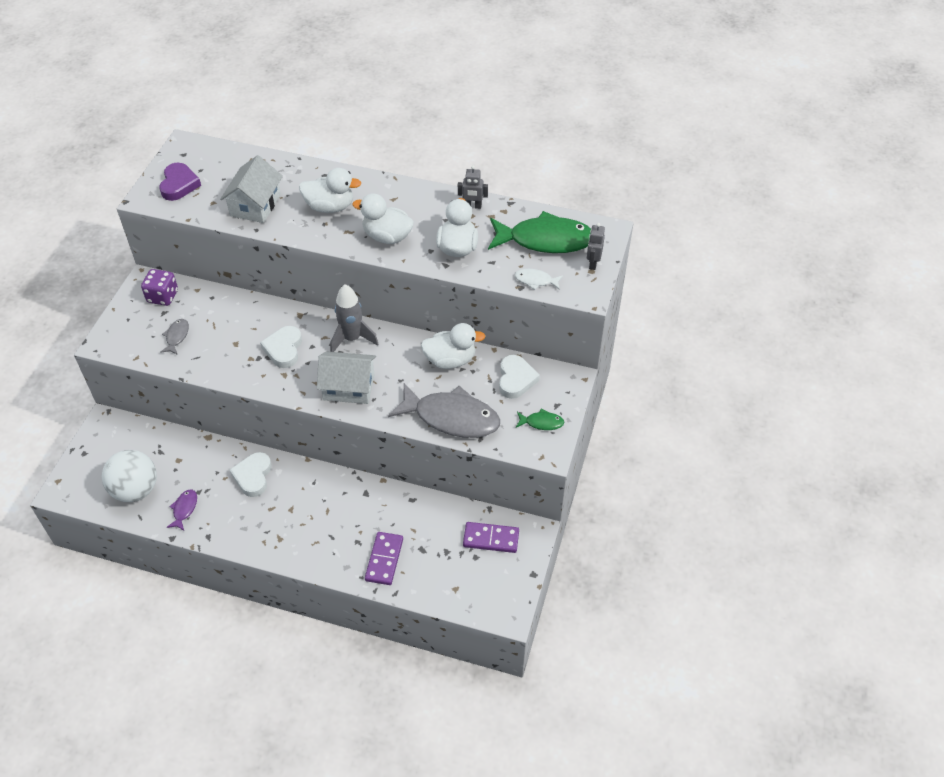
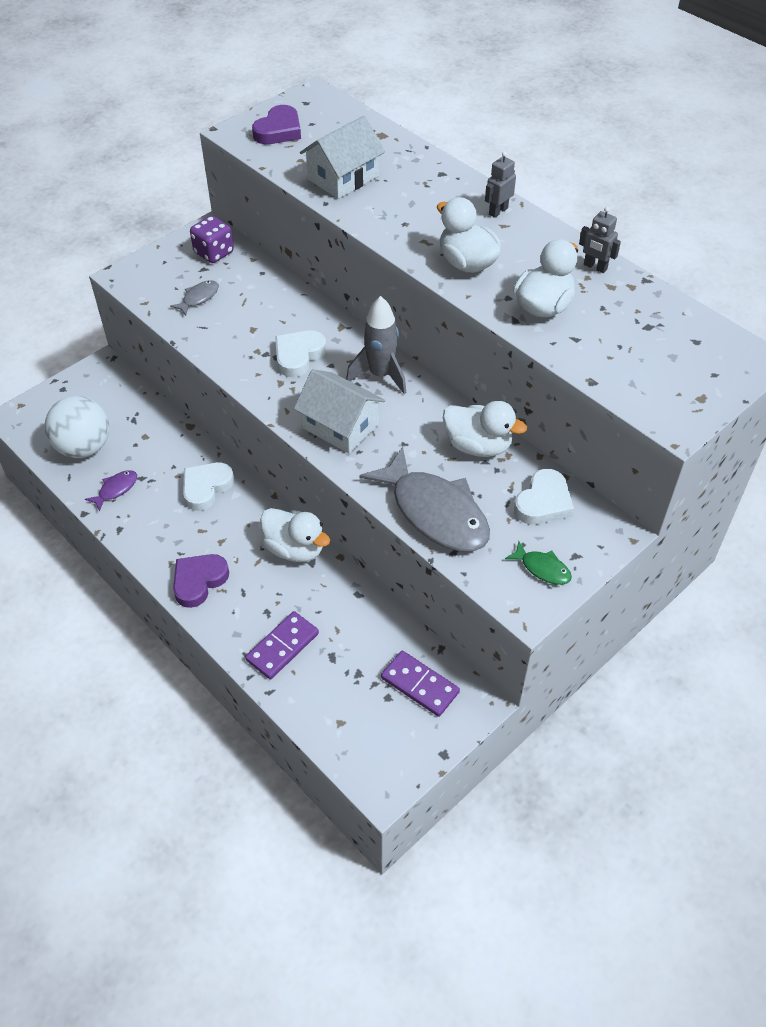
camera: 30 degrees right, 0 degrees up
(294, 544) = (199, 581): none -> purple heart
(330, 207) = (424, 208): white duck -> white duck (295, 549)
(536, 281) = (617, 382): white fish -> none
(545, 240) = (663, 339): green fish -> none
(593, 263) = (709, 390): grey robot -> grey robot (498, 211)

